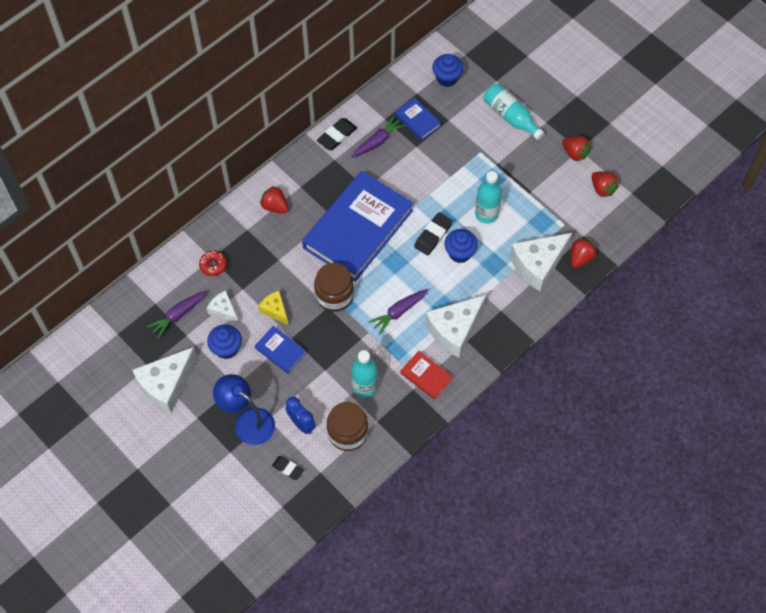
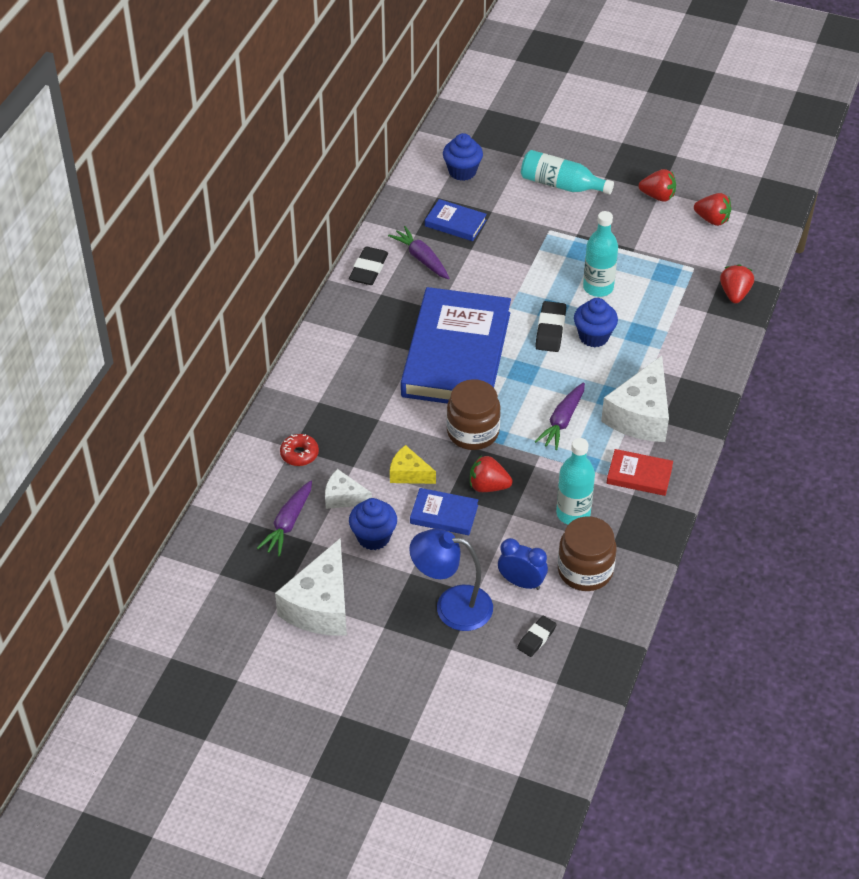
camera: 25 degrees left, 15 degrees down
(275, 206) = (338, 366): red strawberry -> red strawberry (488, 486)
(288, 468) = (536, 638): black eraser -> black eraser turned 60 degrees counterclockwise
(377, 141) = (421, 258): purple carrot -> purple carrot turned 60 degrees counterclockwise
(538, 265) = (691, 317): white cheese -> none

